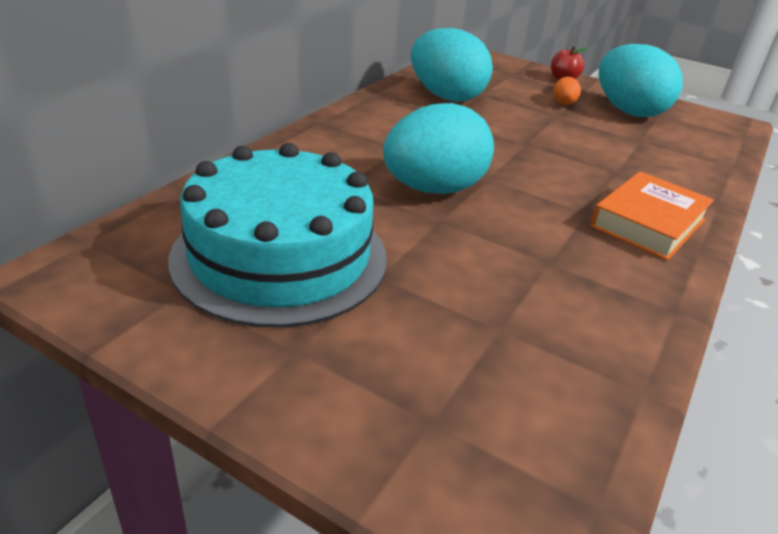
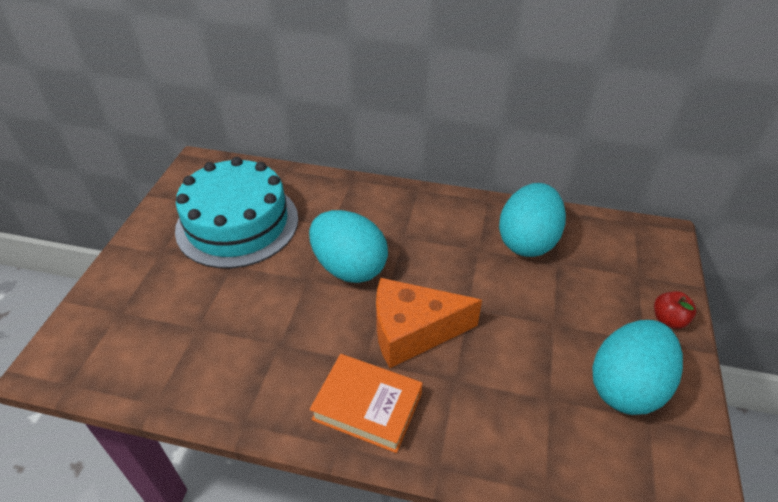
camera: 75 degrees right, 10 degrees up
(549, 177) = (412, 331): none -> orange cheese
(563, 104) = (592, 326): orange egg -> none

